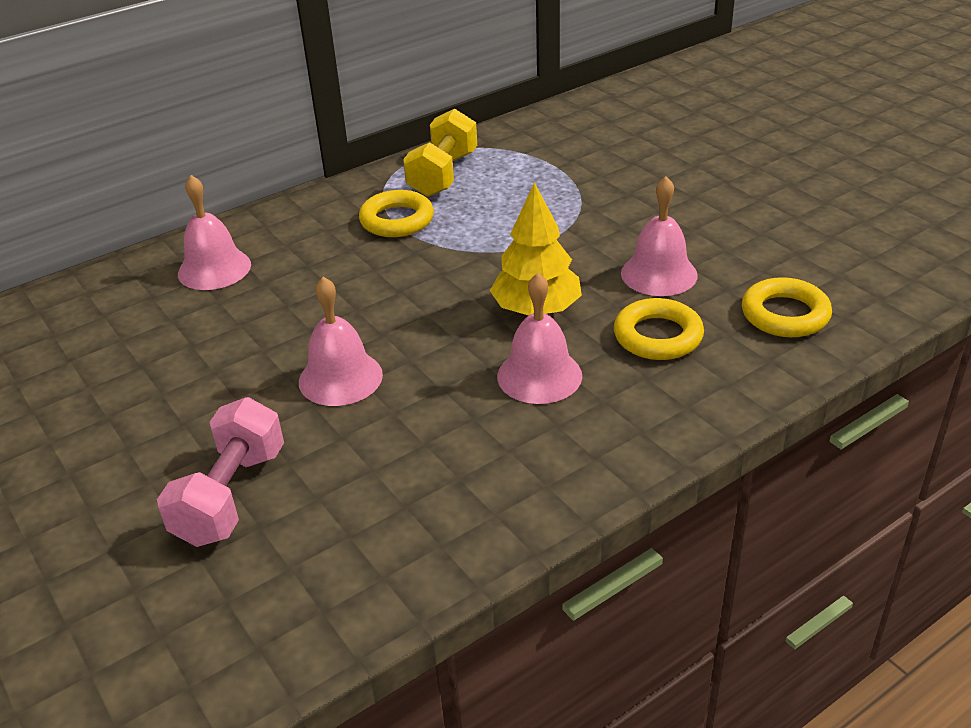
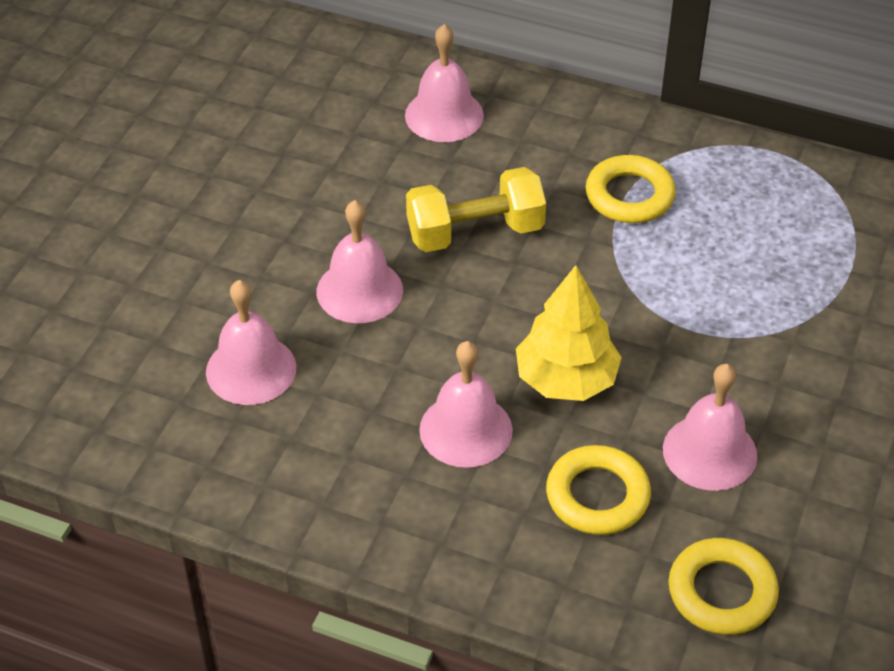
camera: 55 degrees right, 10 degrees up
(231, 496) = (175, 305): pink dumbbell -> none
(358, 474) = (251, 369): none -> pink bell
(443, 175) = (746, 186): yellow dumbbell -> yellow dumbbell (475, 232)

